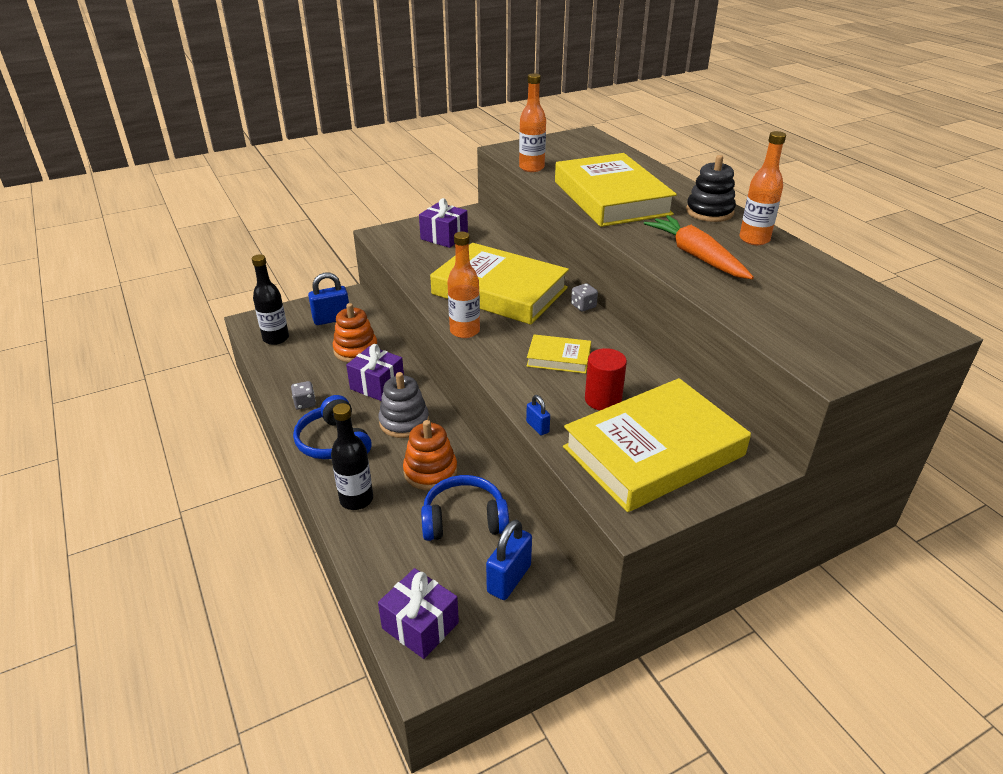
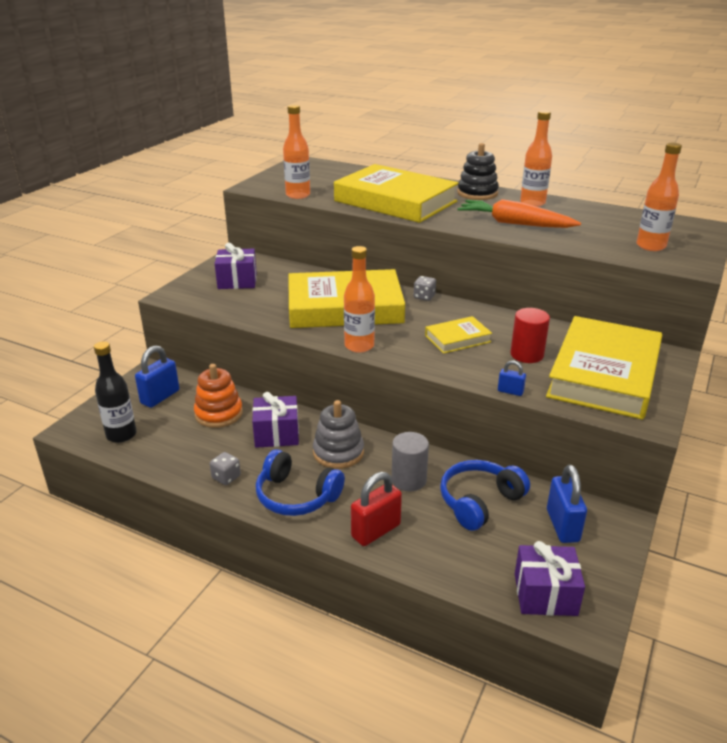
camera: 35 degrees left, 5 degrees down
(356, 499) = (376, 531): black bottle -> red padlock
(430, 471) = (409, 480): orange stacking toy -> grey cylinder
(814, 330) = (651, 246): none -> orange bottle

